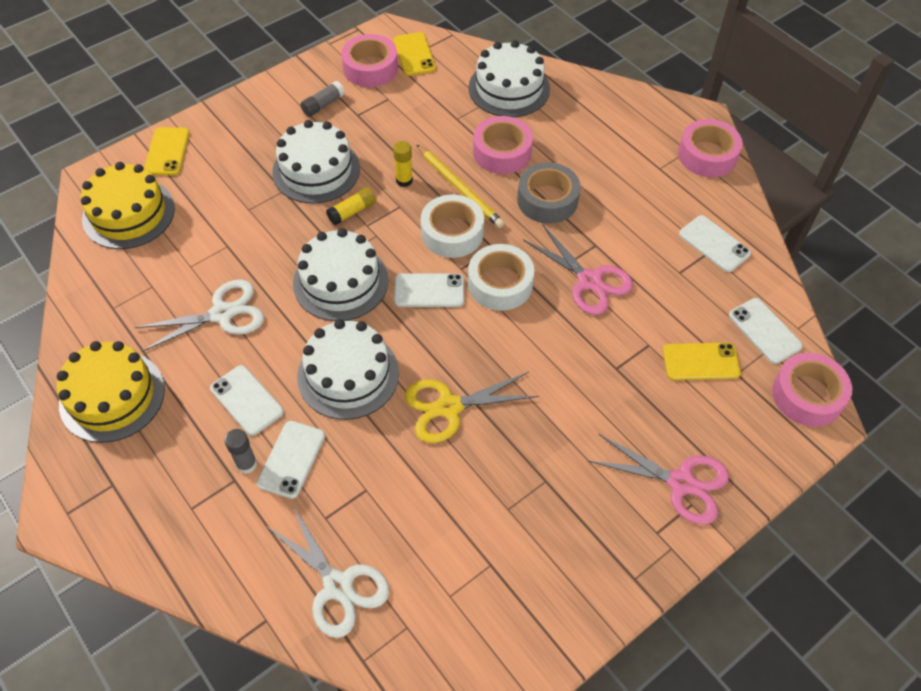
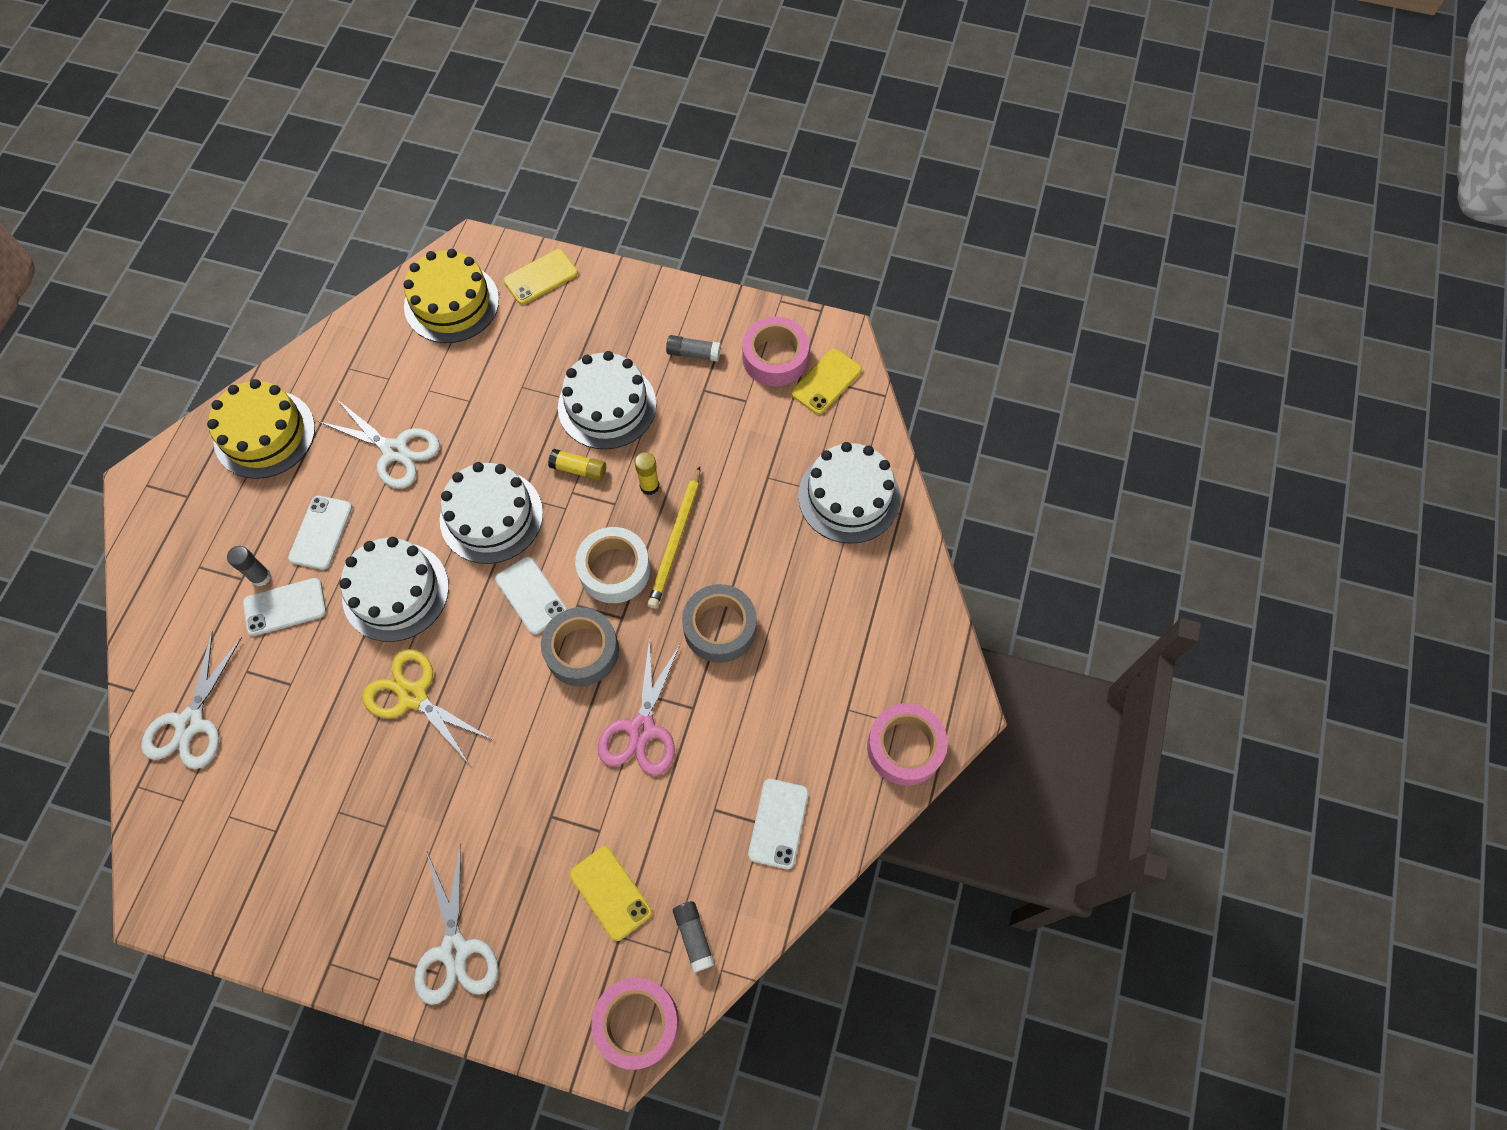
camera: 55 degrees right, 10 degrees up
(500, 284) = (582, 651): white tape -> grey tape
(502, 152) = (753, 546): pink tape -> none
(680, 483) = (454, 950): pink scissors -> white scissors
(764, 331) = (693, 937): white phone -> grey glue stick

